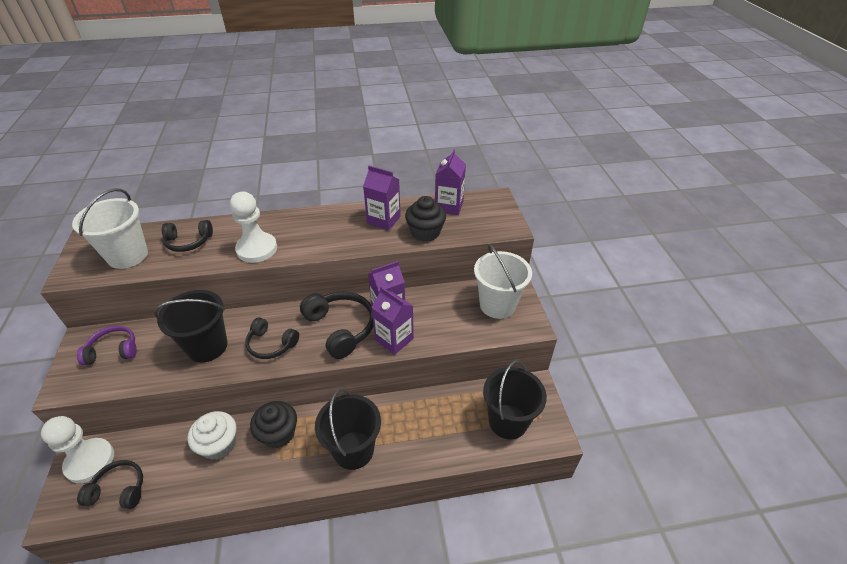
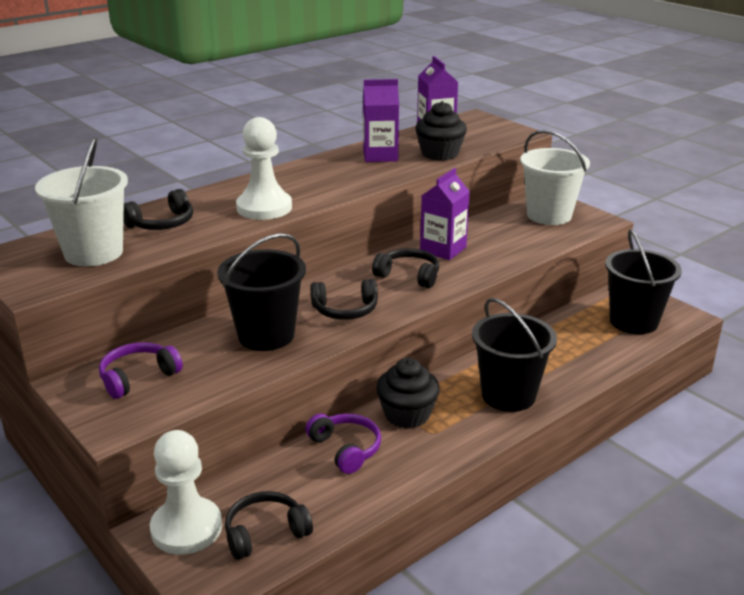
camera: 30 degrees left, 15 degrees down
(219, 444) = (345, 449): white cupcake -> purple headphones
(340, 328) = (408, 276): black headphones -> black headphones, size x0.65
(394, 339) = (479, 266): purple carton -> none

